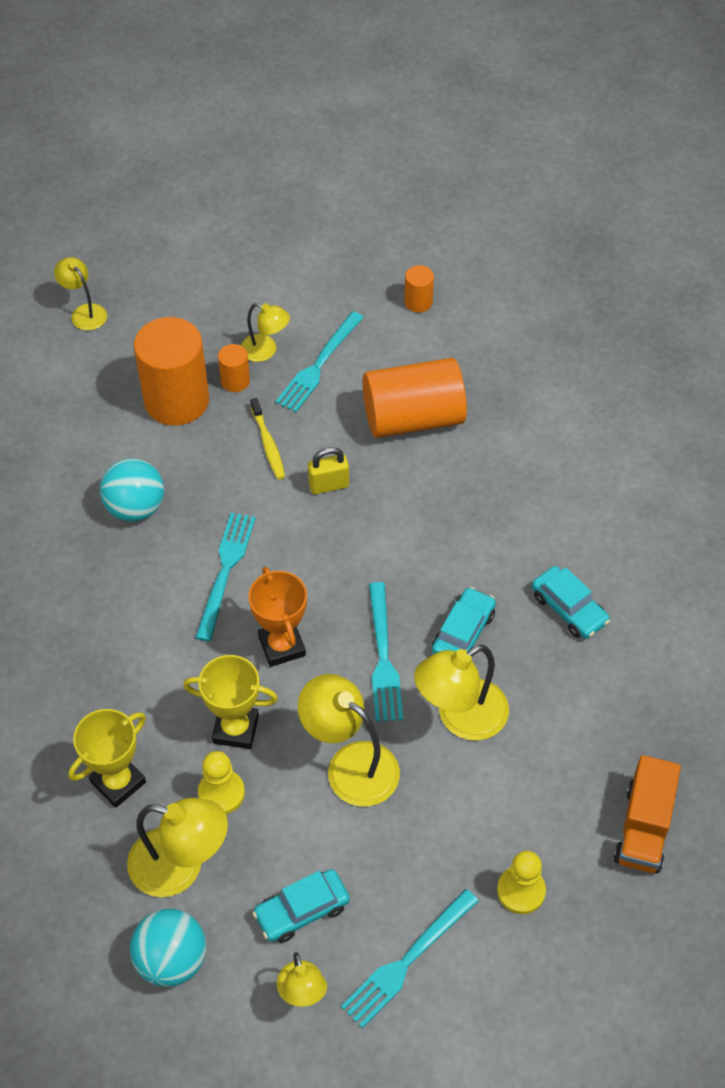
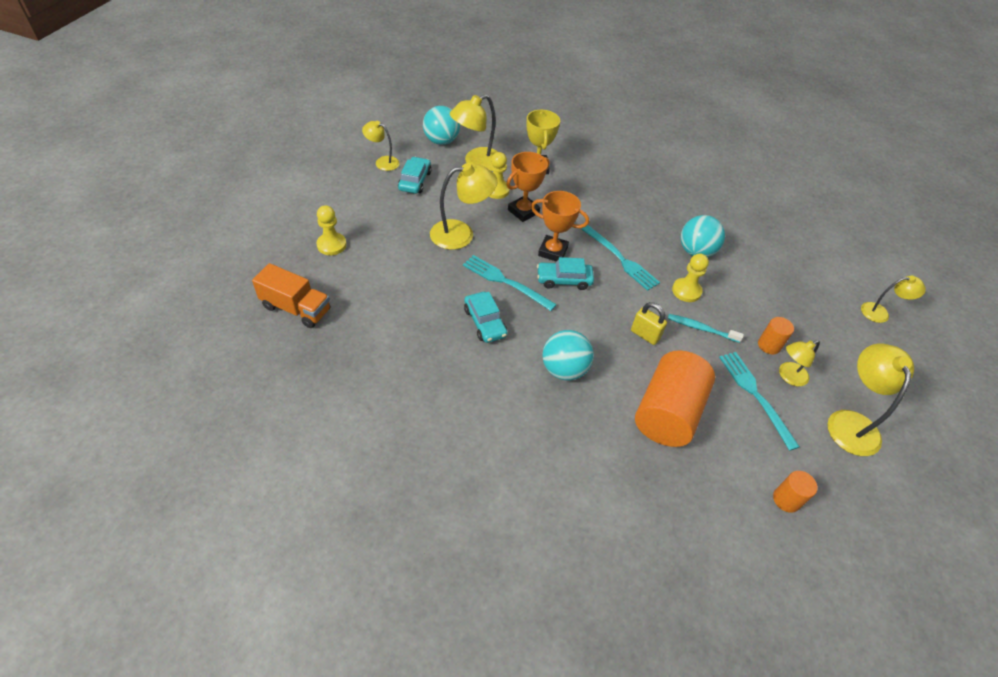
camera: 125 degrees right, 5 degrees down
(176, 400) = (769, 310): orange cylinder -> none
(219, 483) = (686, 291): none -> yellow pawn
(235, 729) = (523, 211): yellow trophy -> orange trophy
(268, 444) = (701, 328): yellow toothbrush -> turquoise toothbrush
(328, 485) = (645, 335): yellow padlock -> yellow padlock turned 75 degrees counterclockwise
(407, 961) = (354, 194): turquoise fork -> none
(449, 524) = (564, 369): none -> turquoise ball
(460, 717) = (438, 286): yellow lamp -> yellow lamp (850, 422)
(569, 608) = (447, 380): turquoise car -> turquoise car (564, 280)
(643, 828) = (296, 308): orange truck -> orange truck turned 150 degrees clockwise

